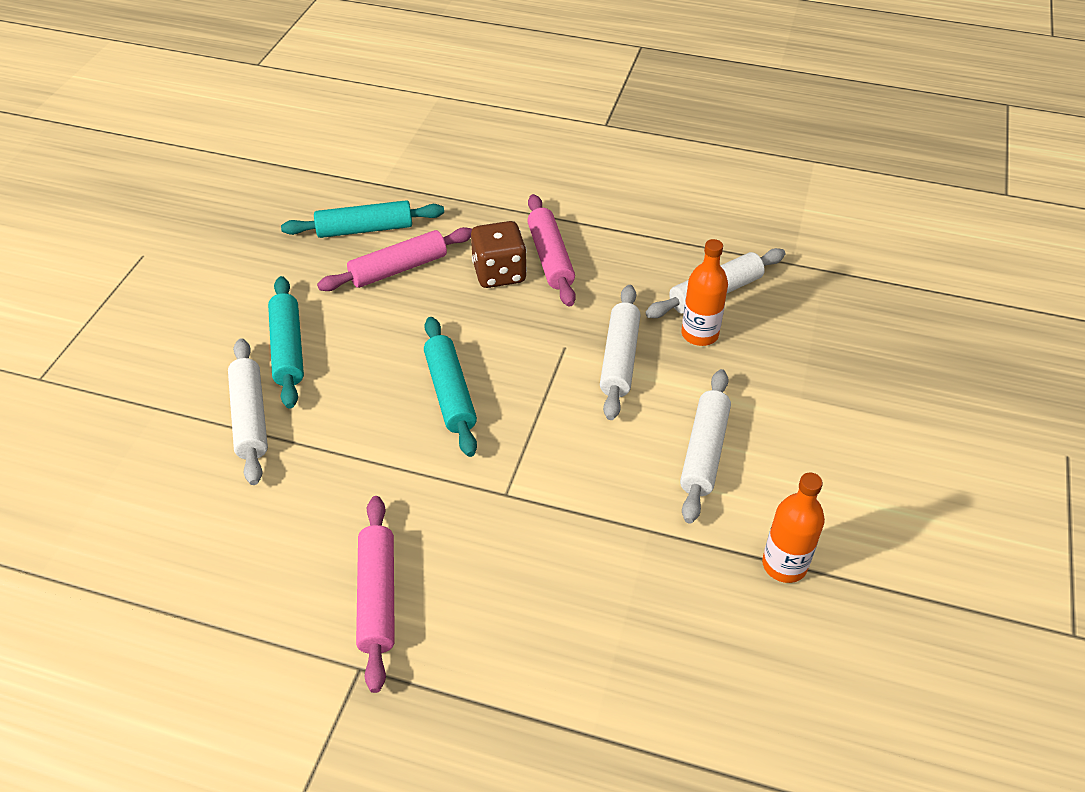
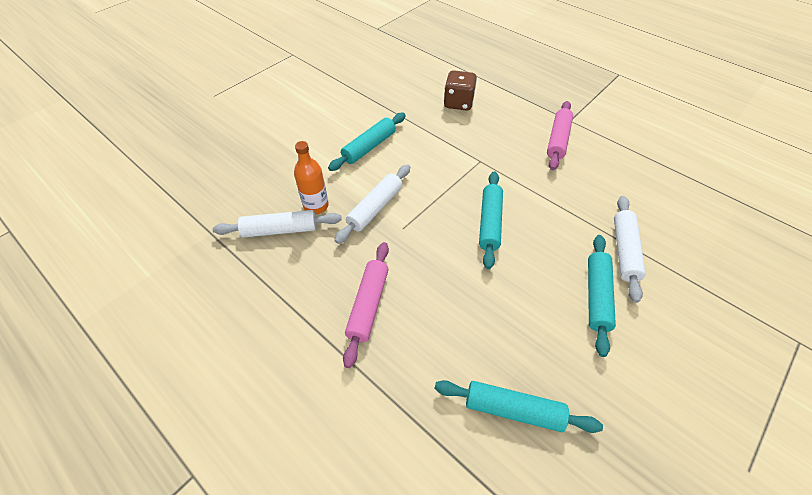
camera: 155 degrees left, 5 degrees up
(398, 269) = (494, 344): pink rolling pin -> none
(499, 273) = (415, 305): brown dice -> brown dice (458, 103)
(704, 452) = (369, 147): white rolling pin -> turquoise rolling pin
(784, 565) = (373, 99): orange bottle -> none

